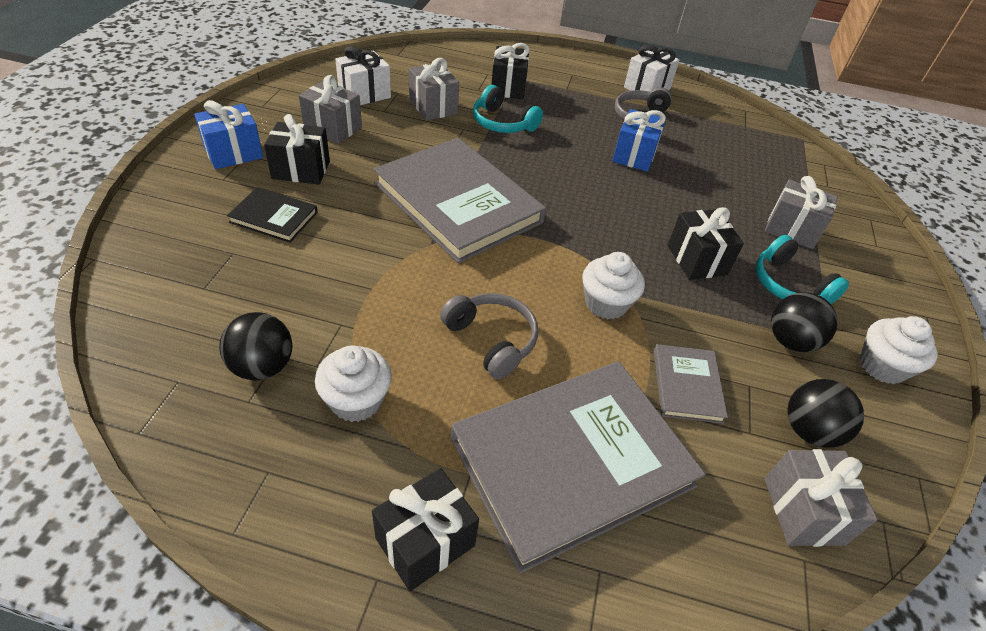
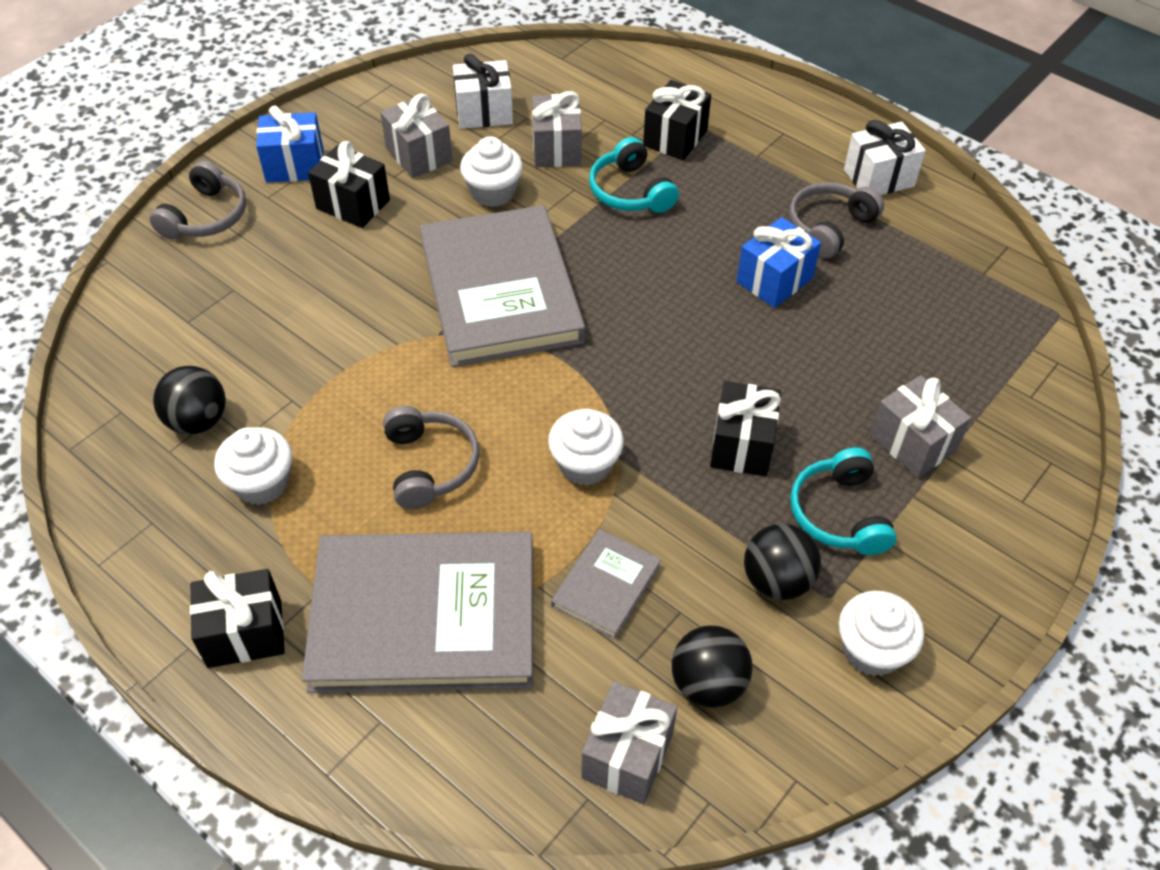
camera: 30 degrees right, 5 degrees up
(174, 204) = (206, 216): none -> grey headphones
(274, 217) = (293, 258): black book -> none
(406, 141) = (493, 192): none -> white cupcake

